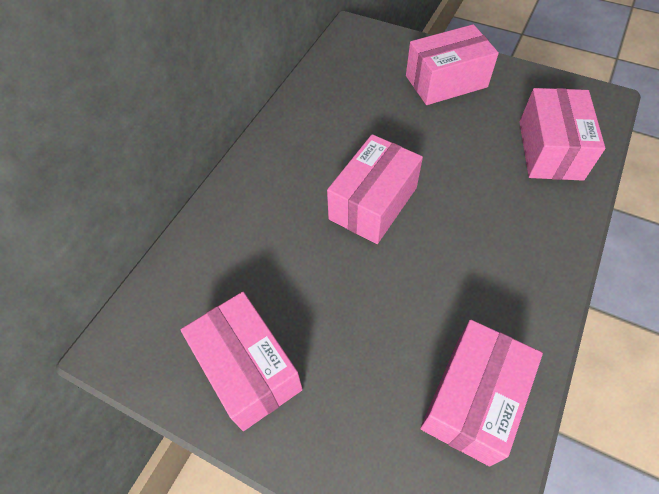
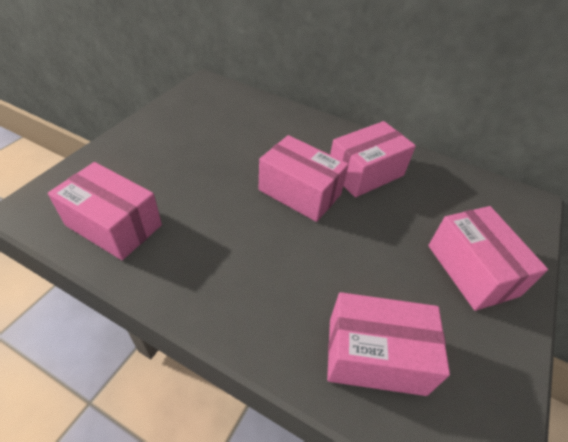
camera: 85 degrees right, 10 degrees down
(248, 369) = (176, 125): pink box -> pink box (365, 173)

